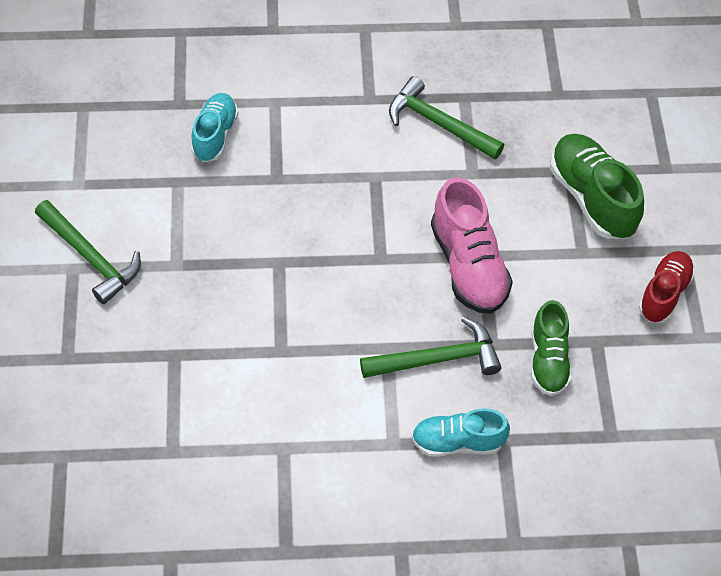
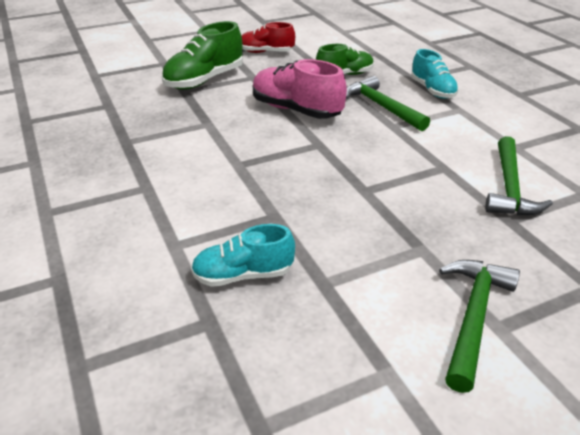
camera: 110 degrees left, 20 degrees down
(438, 124) = (162, 147): green hammer -> green hammer (509, 187)
(468, 266) = (296, 110): pink shoe -> pink shoe turned 105 degrees counterclockwise

